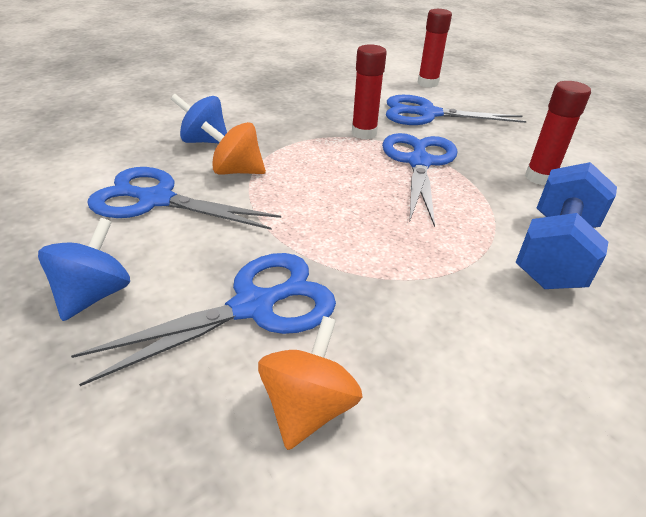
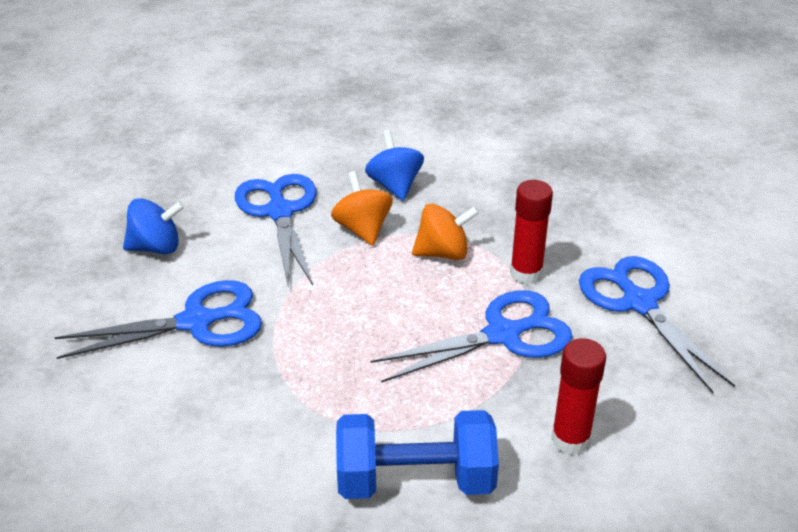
camera: 60 degrees right, 0 degrees up
(254, 306) = (197, 322): blue scissors -> blue scissors turned 45 degrees counterclockwise
(308, 407) = (124, 387): orange spinning top -> orange spinning top (443, 253)
(427, 83) = (741, 273): red glue stick -> none

